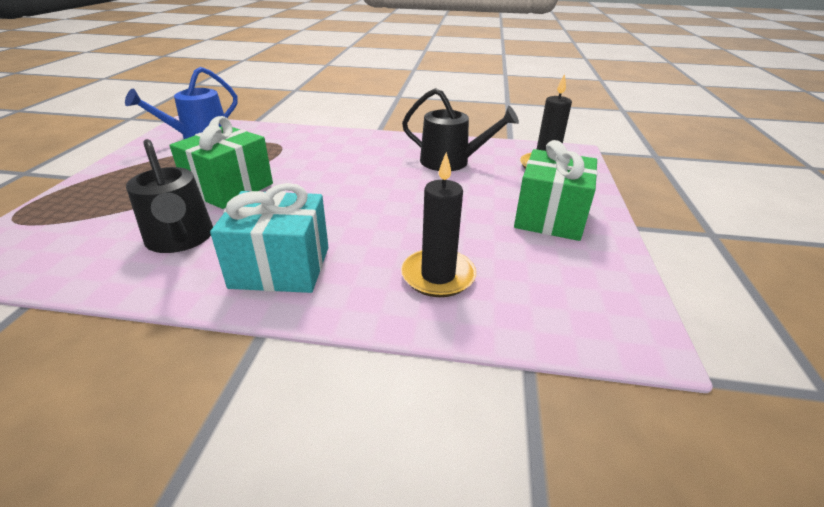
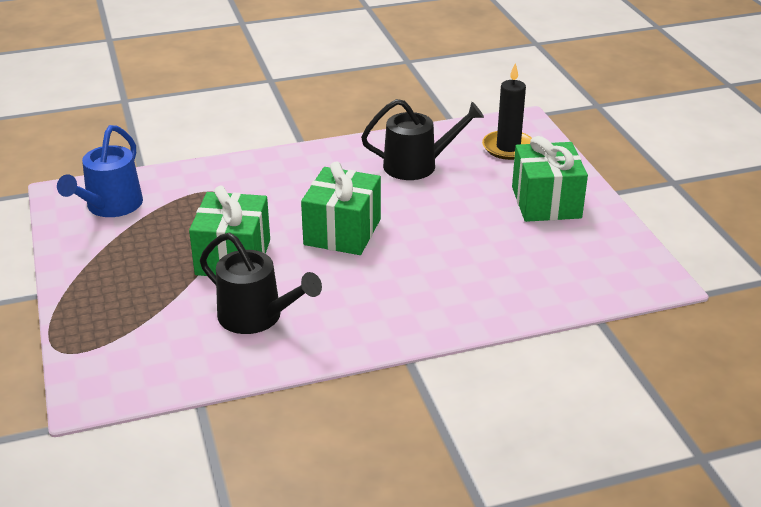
camera: 25 degrees left, 0 degrees up
(281, 267) = (372, 311): turquoise gift -> none
(336, 193) = (342, 232): none -> green gift
(438, 276) = (498, 280): black candle -> none

